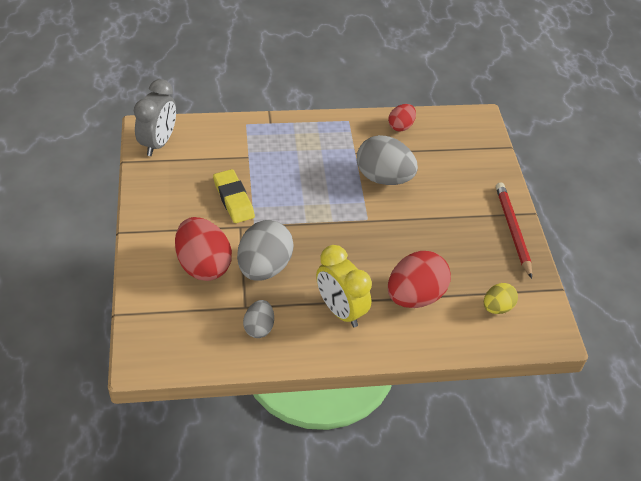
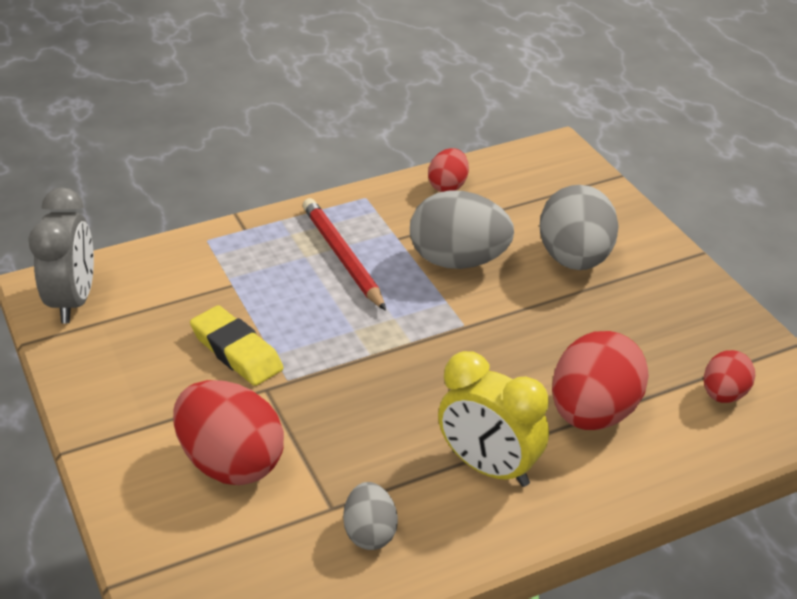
camera: 15 degrees left, 10 degrees down
(264, 267) = (335, 438): grey egg -> grey egg (575, 259)
(497, 307) = (724, 395): yellow egg -> red egg
(513, 230) = (686, 282): red pencil -> red pencil (343, 256)

